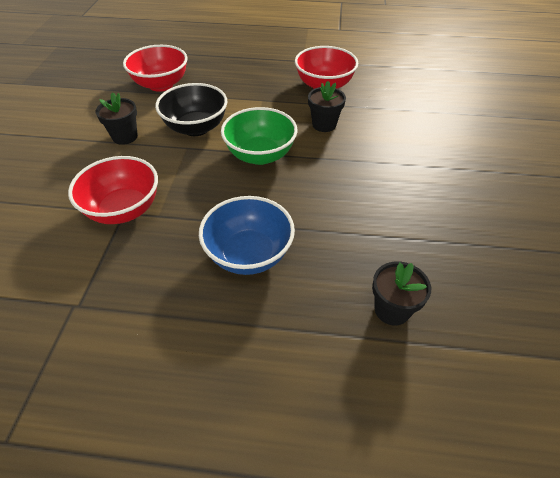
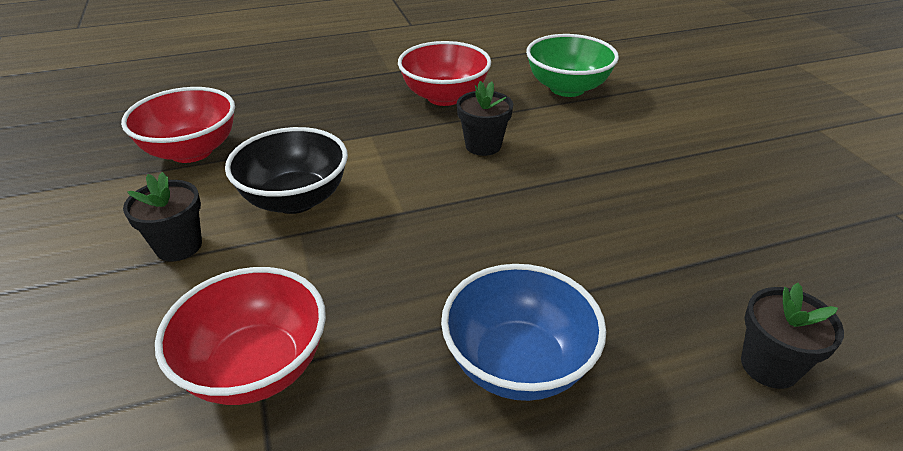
camera: 25 degrees left, 10 degrees down
(260, 155) = (424, 211): green bowl -> green bowl (567, 88)

